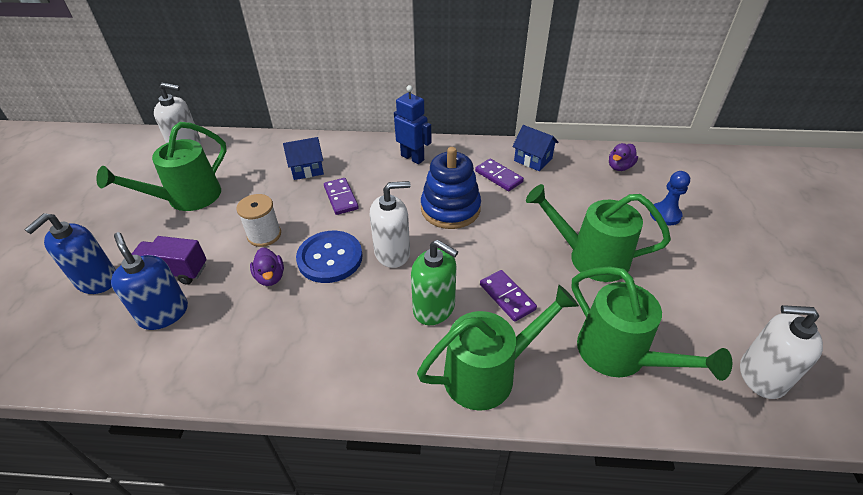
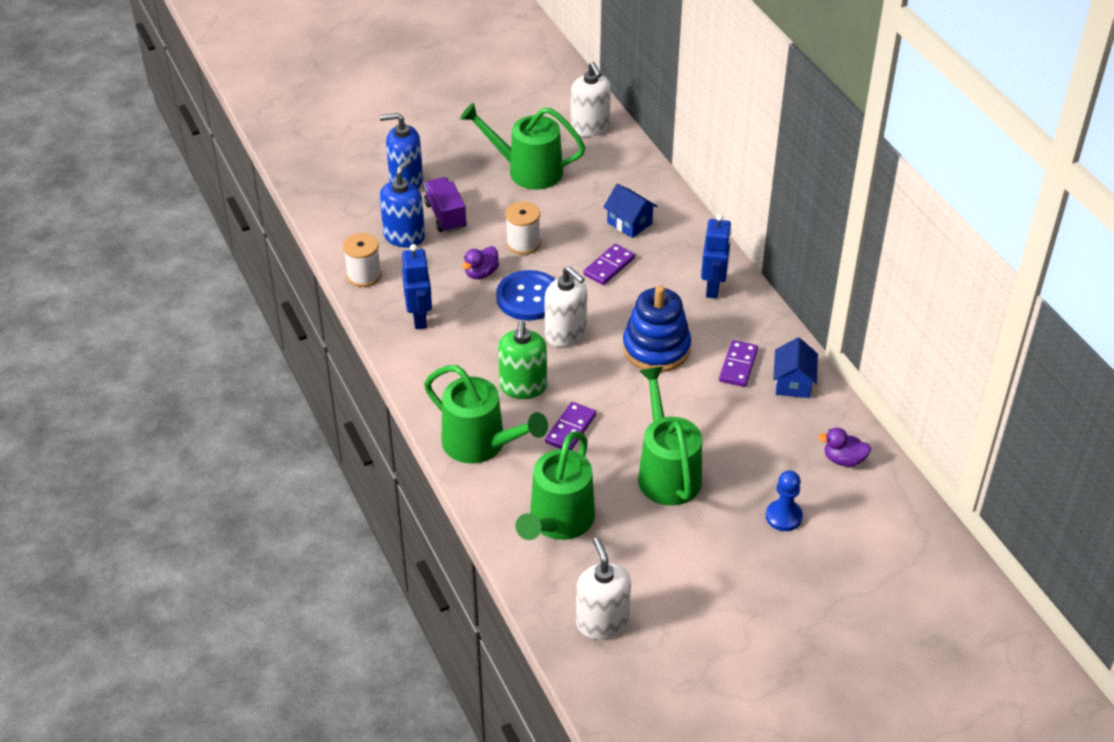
camera: 60 degrees right, 0 degrees up
(177, 372) = (364, 275): none -> white spool
(283, 350) = (420, 318): none -> blue robot

